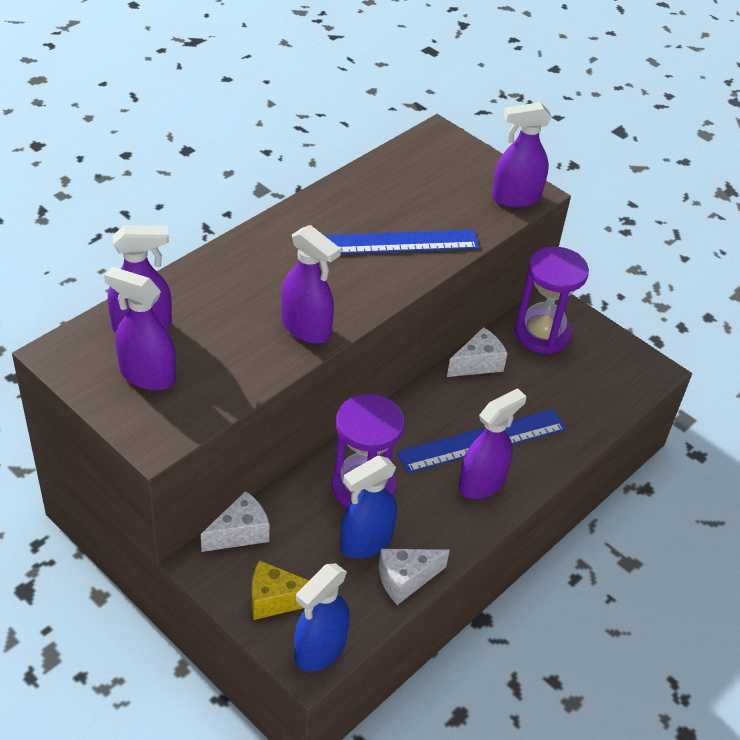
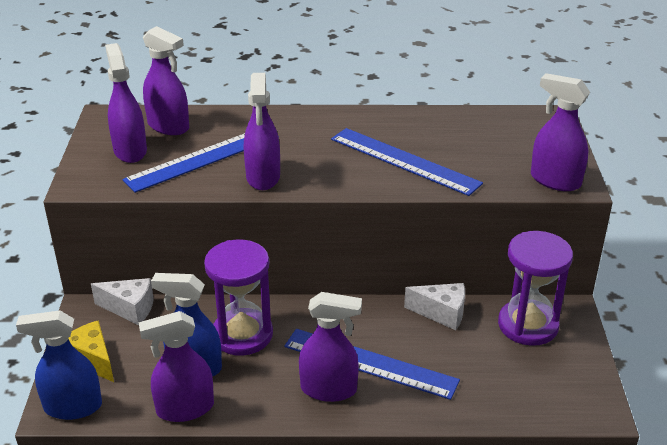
camera: 50 degrees right, 10 degrees down
(227, 341) = (203, 158): none -> blue ruler
(405, 579) = (184, 408): white cheese -> purple spray bottle

